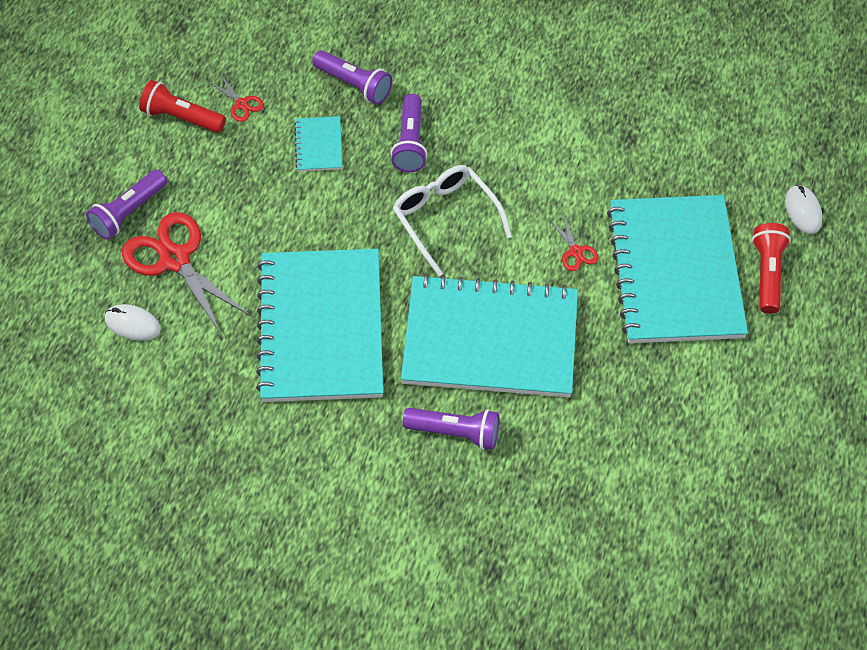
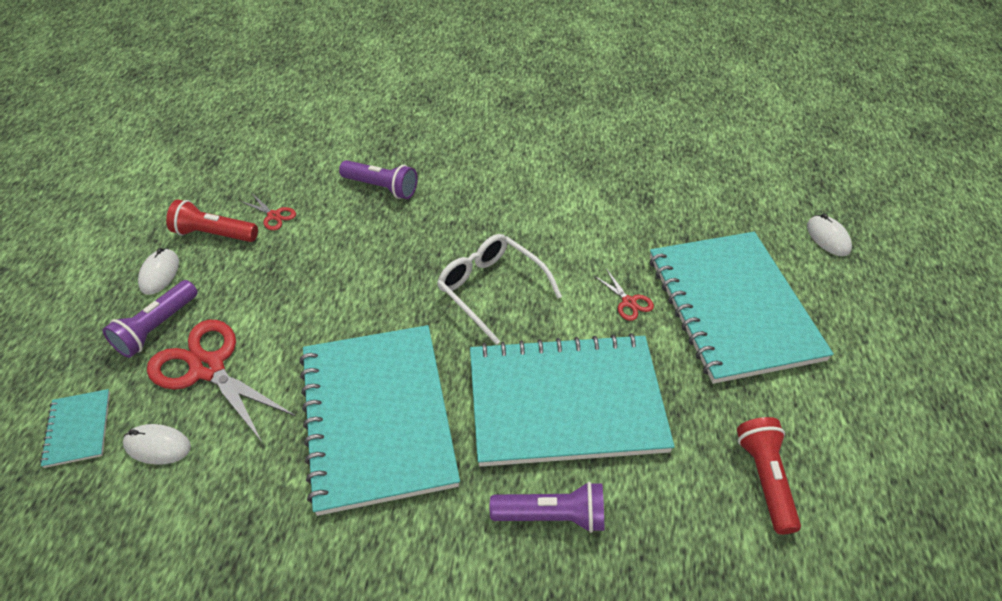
camera: 10 degrees left, 10 degrees down
(129, 155) = (160, 274): none -> white mouse
(318, 145) = (353, 241): turquoise notebook -> turquoise notebook (78, 429)
(410, 143) = (443, 228): purple flashlight -> none
(767, 273) = (821, 296): red flashlight -> red flashlight (764, 479)

